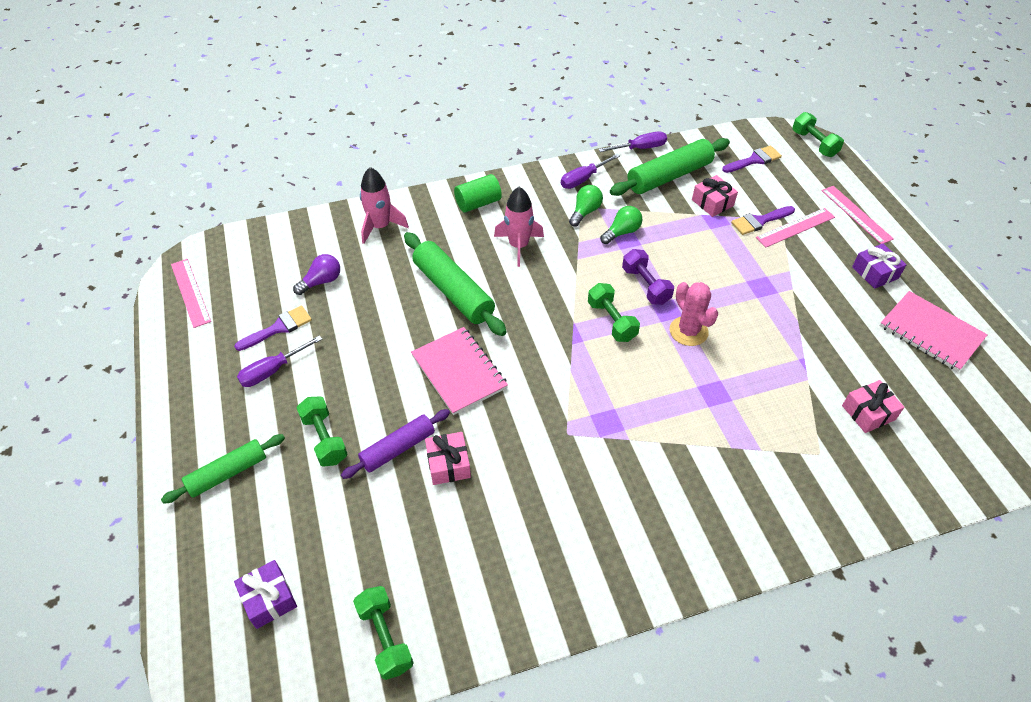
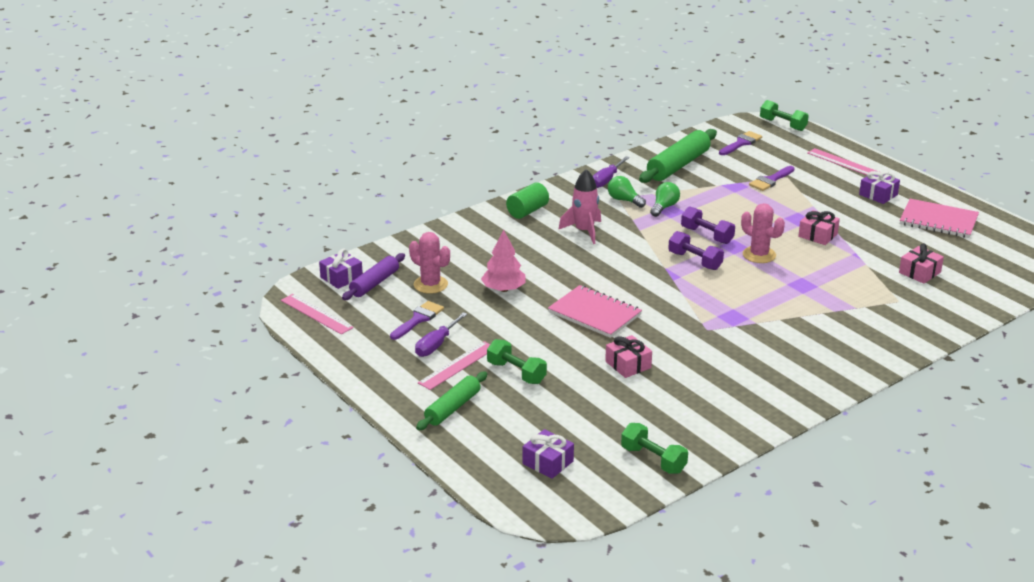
camera: 20 degrees left, 20 degrees down
(246, 248) = (341, 277): none -> purple gift
(321, 281) = (430, 285): purple light bulb -> pink cactus
(380, 226) = (453, 241): pink rocket -> none
(388, 308) = (503, 289): none -> pink tree
(398, 448) = (581, 365): purple rolling pin -> purple rolling pin (374, 283)
(453, 291) = (551, 269): green rolling pin -> none
(585, 212) = (624, 200): green light bulb -> green light bulb turned 60 degrees counterclockwise
(611, 321) = (695, 261): green dumbbell -> purple dumbbell
(640, 148) = (641, 151): purple screwdriver -> none
(712, 203) = (725, 176): pink gift -> pink gift (818, 235)
(795, 227) = (801, 179): pink ruler -> pink ruler (457, 365)

